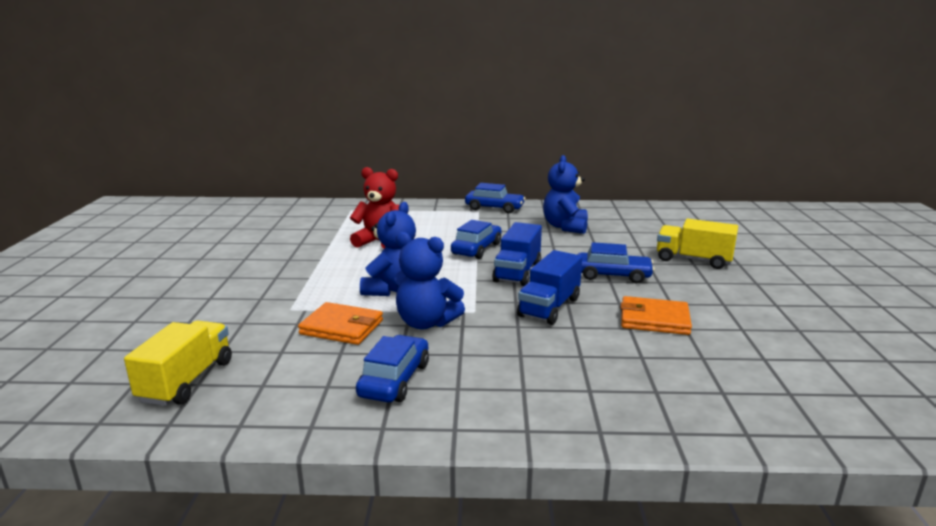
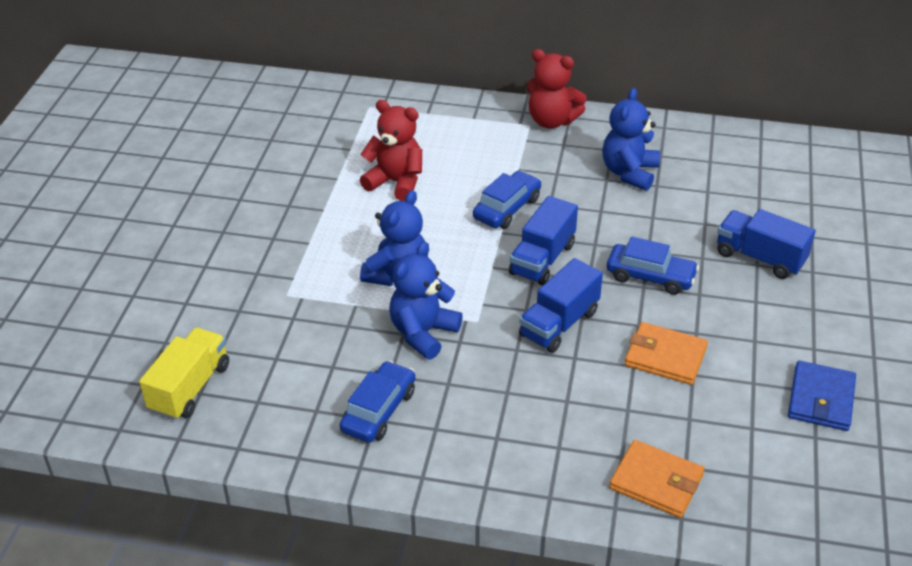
camera: 10 degrees right, 20 degrees up
(341, 327) = (337, 330): orange wallet -> orange wallet (656, 482)
(426, 323) = (423, 333): blue teddy bear -> blue teddy bear turned 90 degrees clockwise
(494, 208) = (551, 121): blue car -> red teddy bear
(693, 260) = (760, 258): yellow truck -> blue truck
(808, 334) = (820, 399): none -> blue wallet

